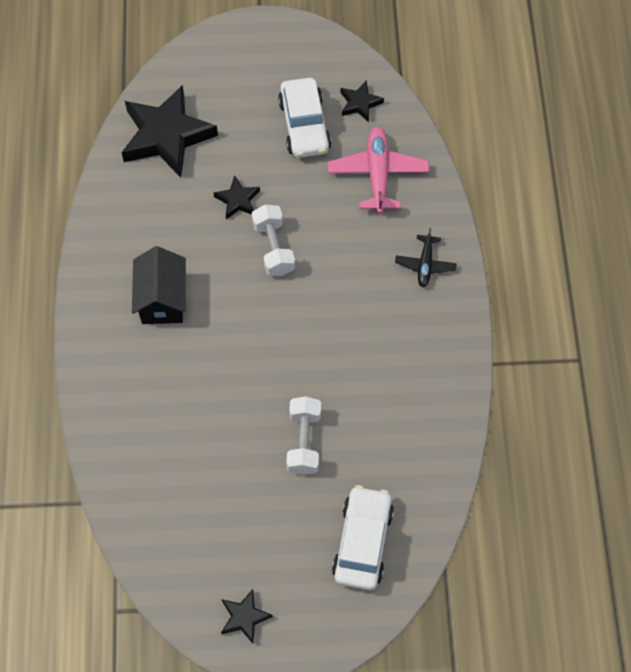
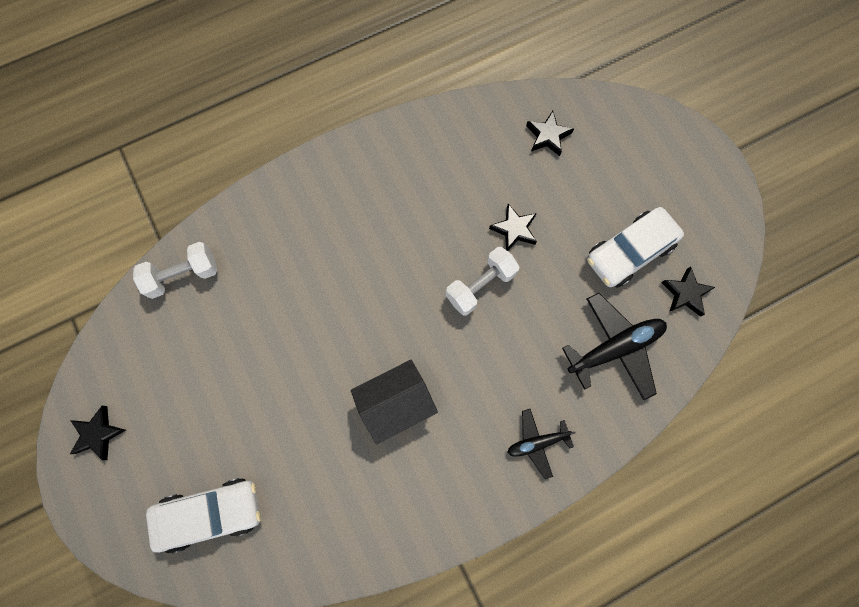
camera: 65 degrees right, 10 degrees up
(162, 299) = (379, 213): black house -> black house (396, 404)
(167, 136) = (548, 136): black star -> black star, size x0.47
(304, 441) = (292, 408): white dumbbell -> white dumbbell (183, 275)
(378, 174) = (615, 348): pink plane -> black plane

